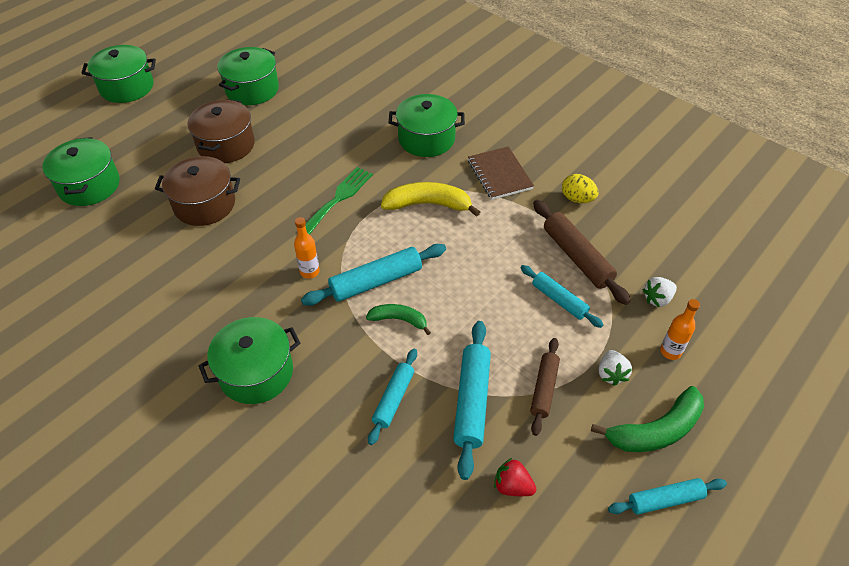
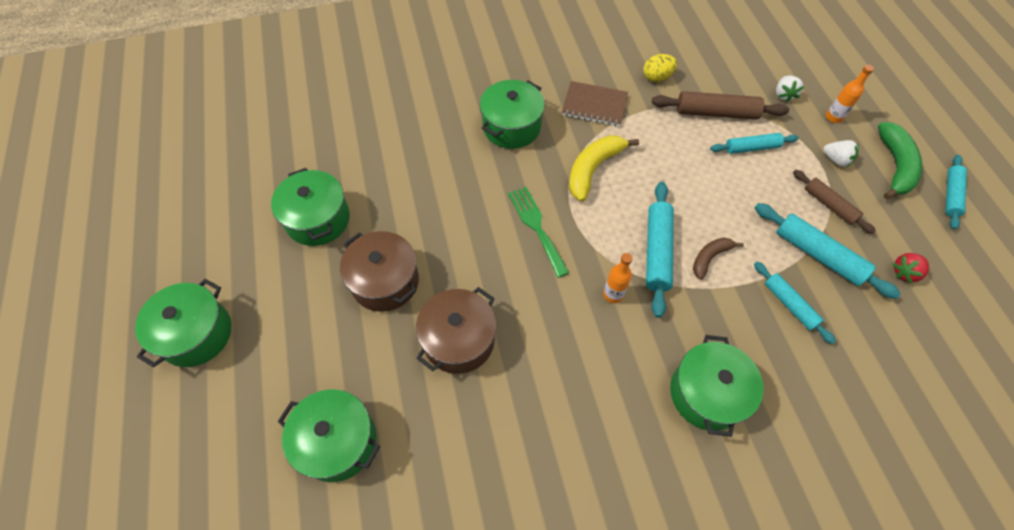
camera: 55 degrees left, 10 degrees up
(399, 320) = (710, 258): green banana -> brown banana

